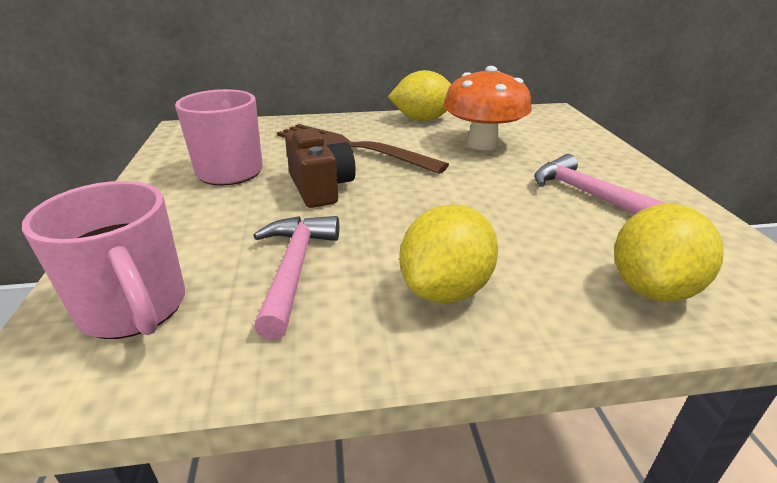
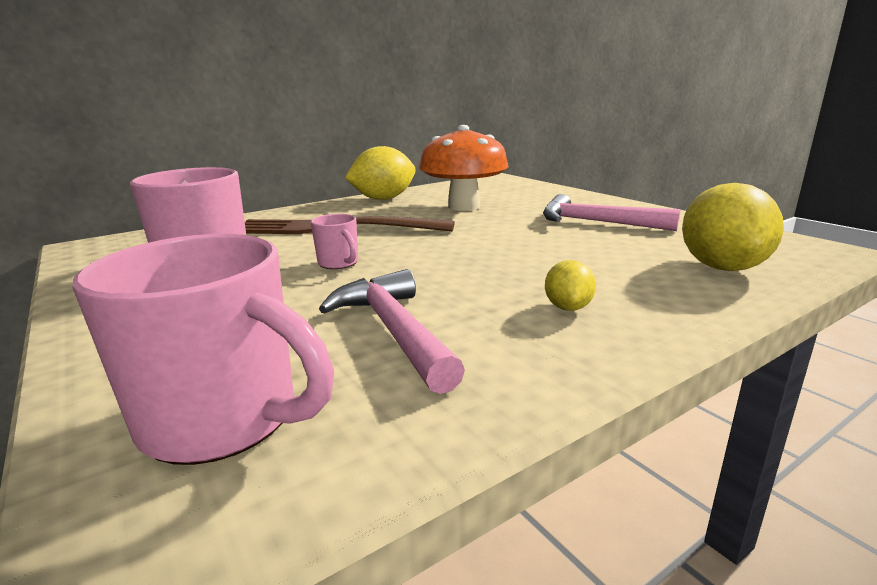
camera: 25 degrees left, 10 degrees down
(320, 188) = (339, 263): brown camera -> pink mug
(446, 289) = (568, 307): yellow lemon -> yellow lemon, size x0.50

